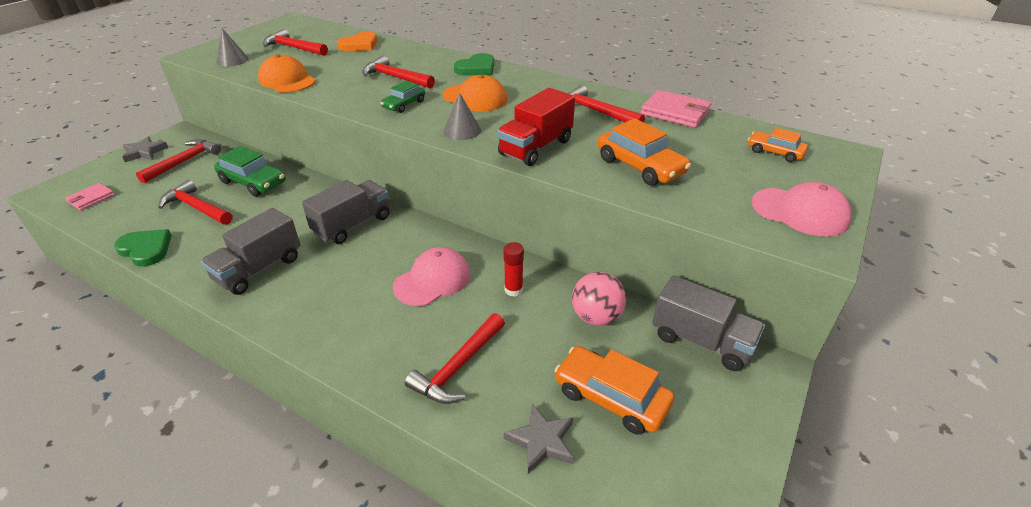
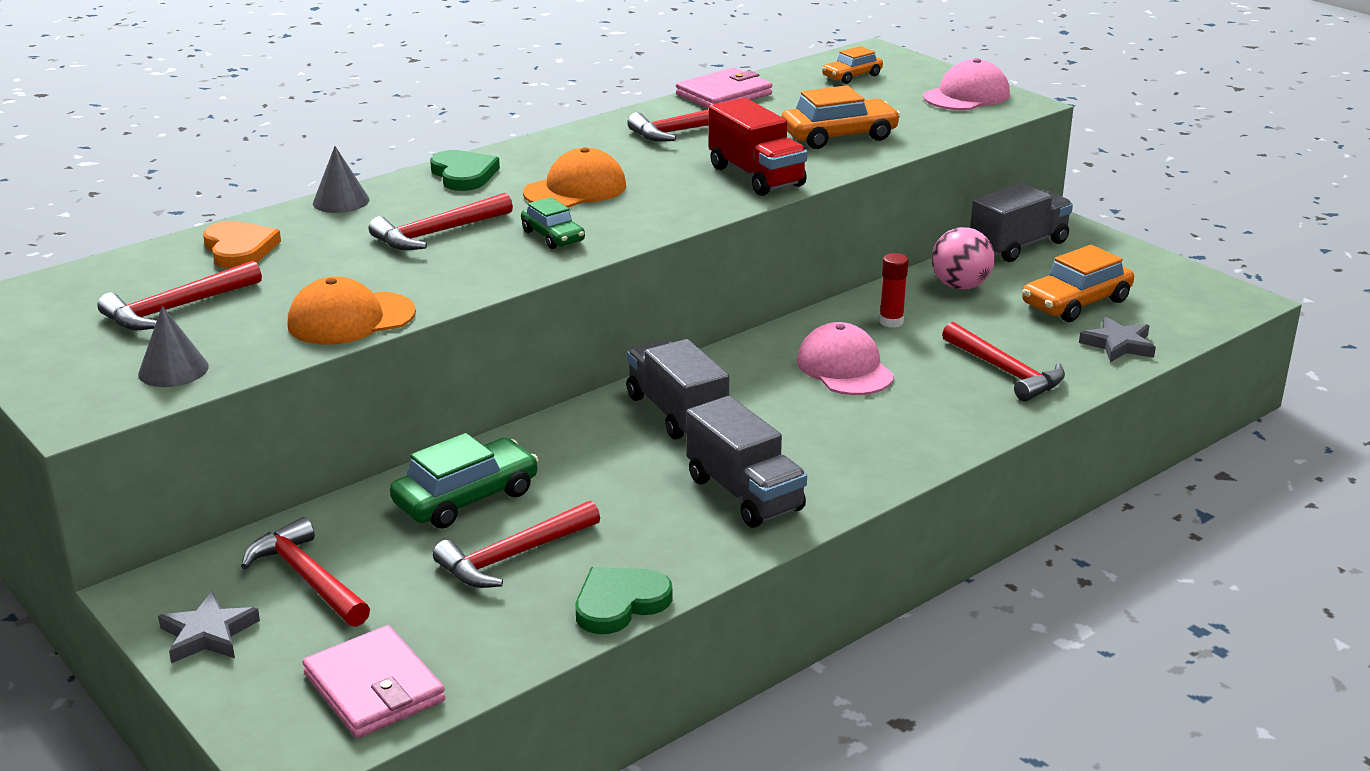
camera: 70 degrees left, 10 degrees down
(91, 198) = (374, 688): pink wallet -> pink wallet, size x1.62
(462, 130) = (674, 209): grey cone -> grey cone (341, 201)

